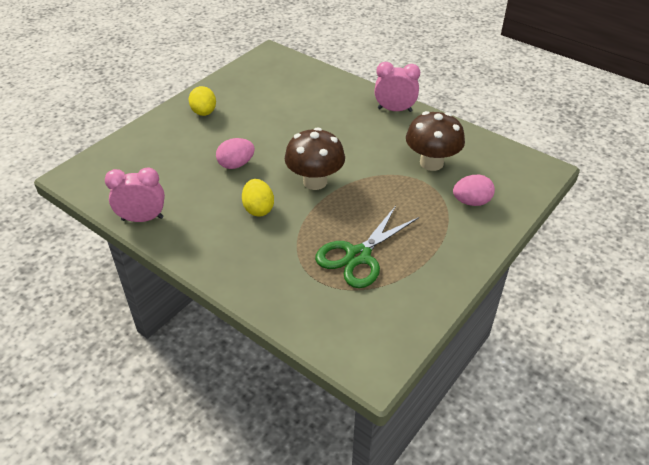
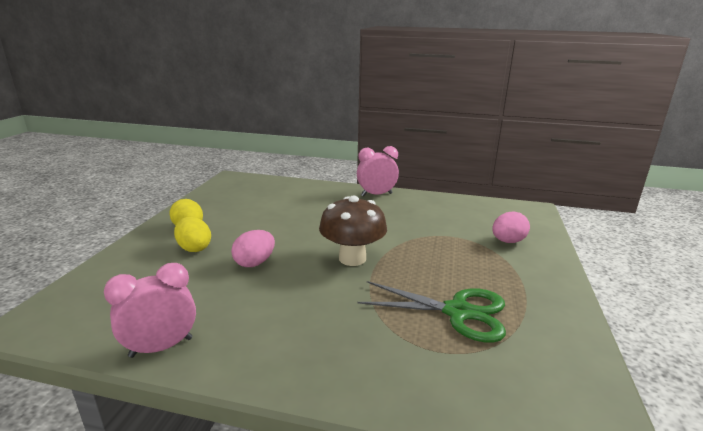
camera: 25 degrees left, 20 degrees down
(258, 209) = (310, 297): yellow egg -> yellow egg (194, 248)
(358, 256) = (458, 312): green scissors -> green scissors turned 90 degrees counterclockwise
(431, 163) = (444, 222): brown mushroom -> none

